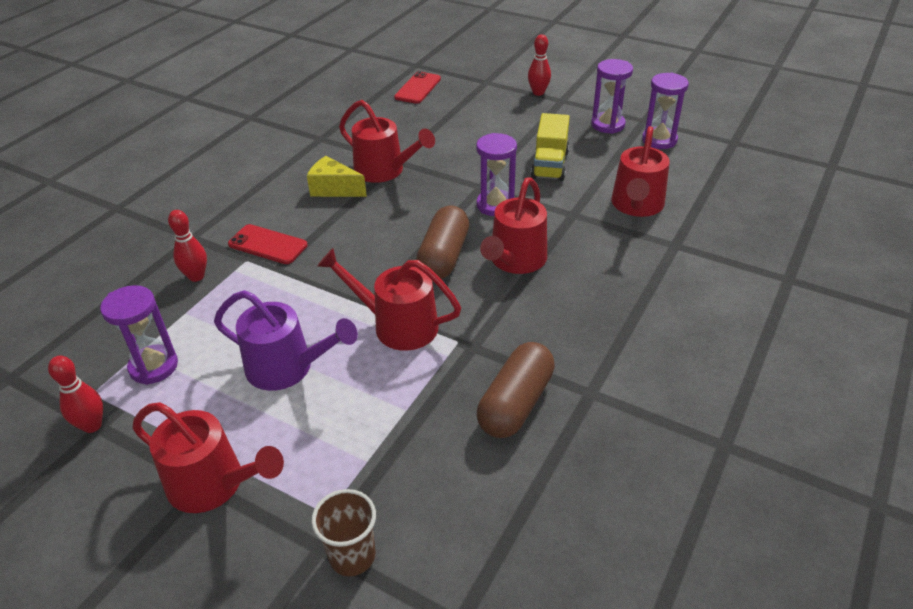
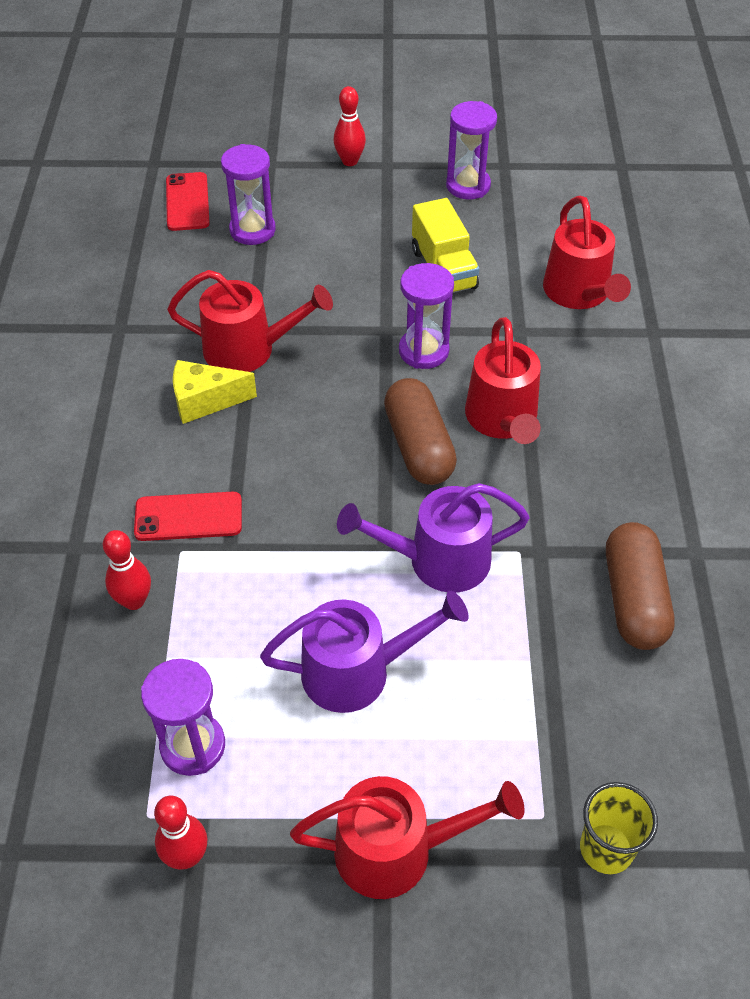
camera: 30 degrees left, 10 degrees up
(352, 556) = (606, 849): brown cup -> yellow cup
(397, 325) = (437, 560): red watering can -> purple watering can
(659, 140) = (541, 190): purple hourglass -> purple hourglass (252, 230)

